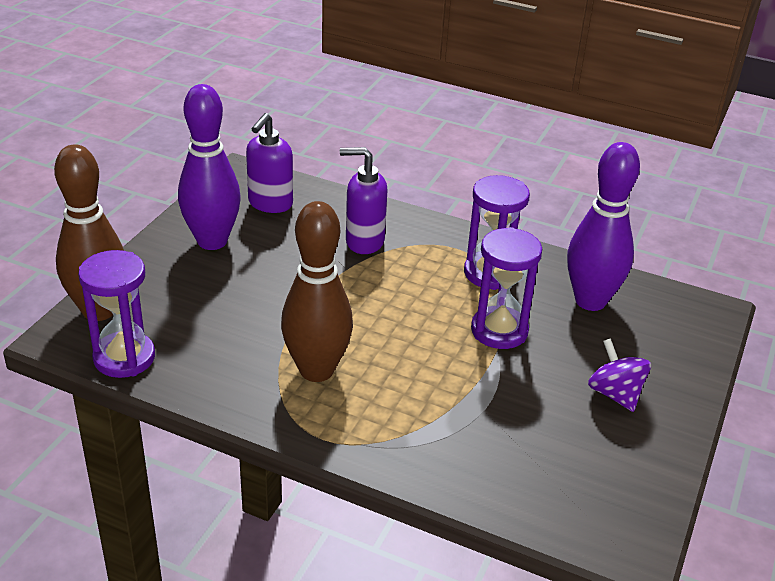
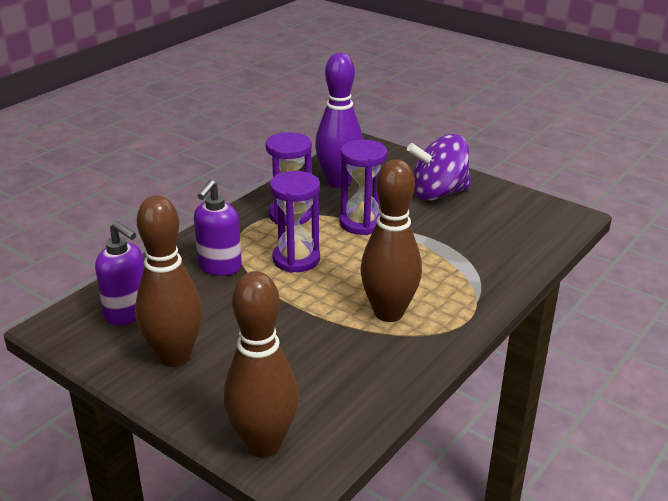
camera: 75 degrees left, 5 degrees down
(124, 358) = (345, 427): purple hourglass -> purple hourglass (296, 259)
(212, 241) = (174, 356): purple bowling pin -> brown bowling pin
(615, 394) = (438, 193): purple spinning top -> purple spinning top, size x1.64

